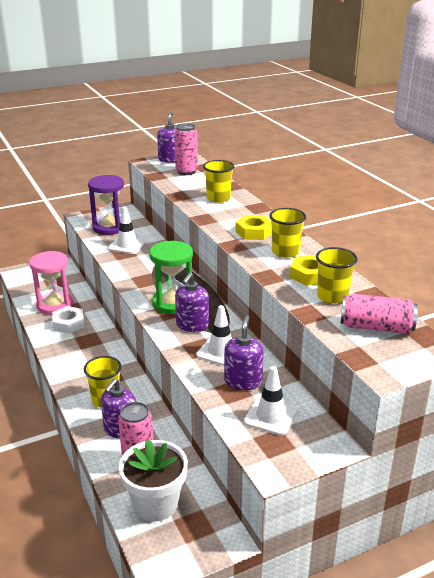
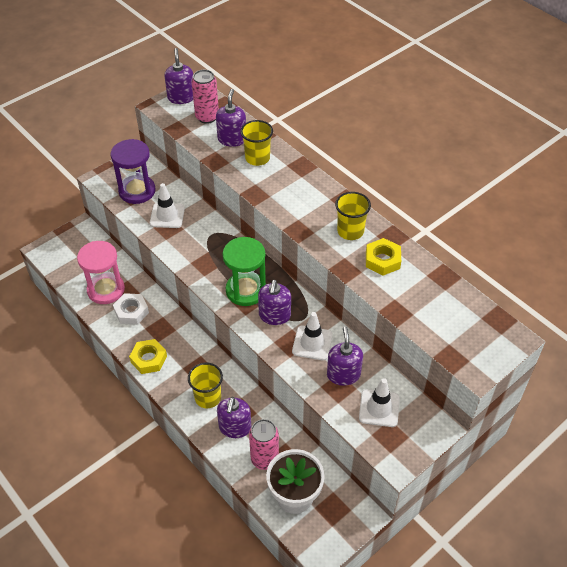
camera: 15 degrees left, 20 degrees up
(201, 185) = (232, 139): none -> purple soap dispenser
(254, 232) = (311, 206): yellow nut -> yellow nut (149, 359)
(332, 296) = (410, 285): yellow cup -> none
(376, 327) = (457, 318): pink can -> none

